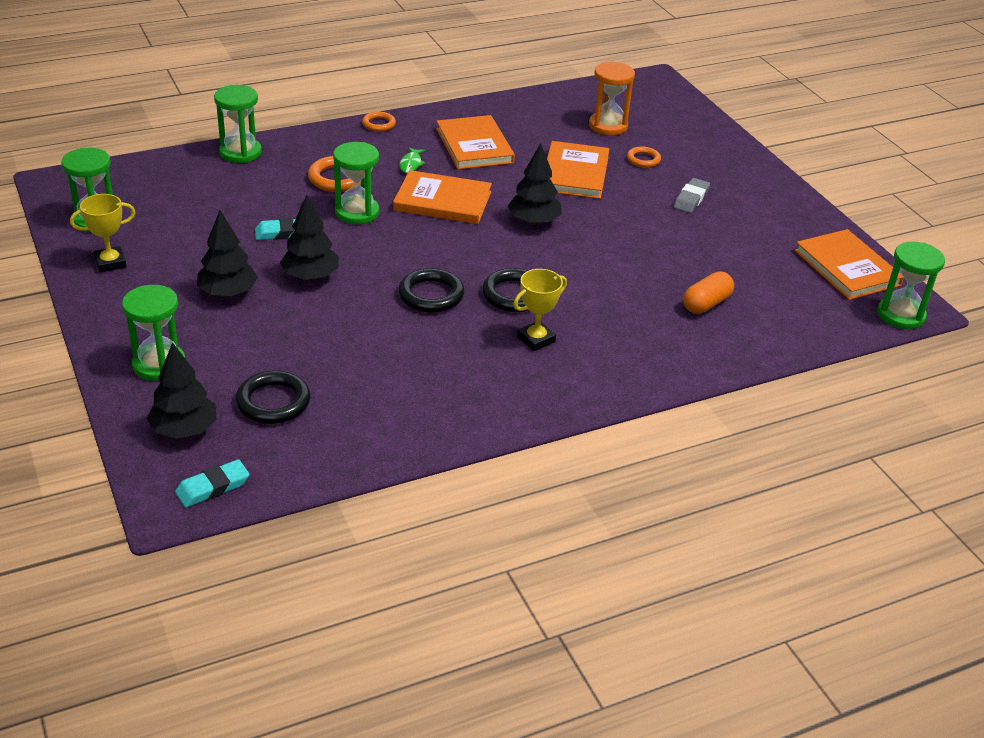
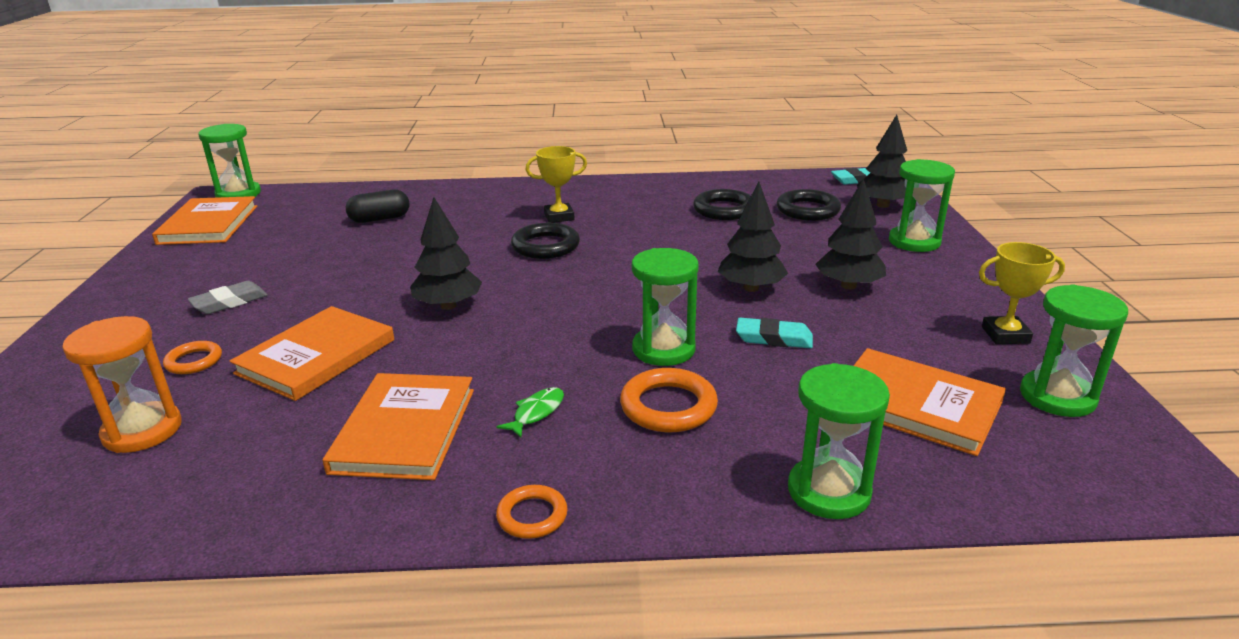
camera: 155 degrees left, 10 degrees down
(431, 295) = (628, 256): black ring -> black ring (724, 210)
(442, 201) = (537, 347): orange book -> orange book (916, 405)
(706, 304) = (380, 219): orange capsule -> black capsule

